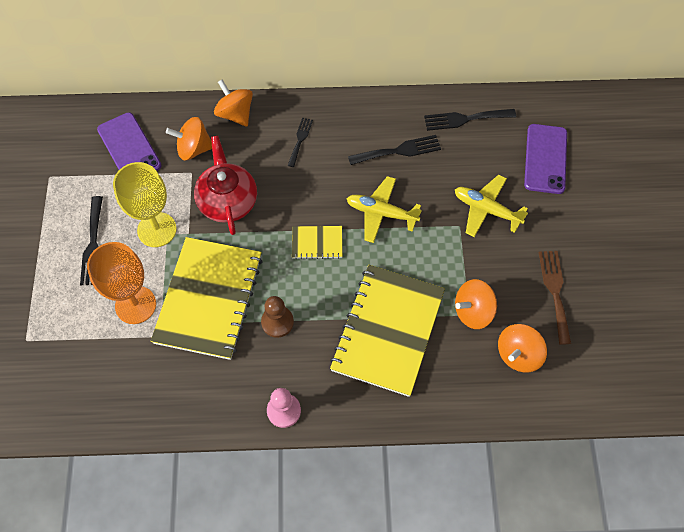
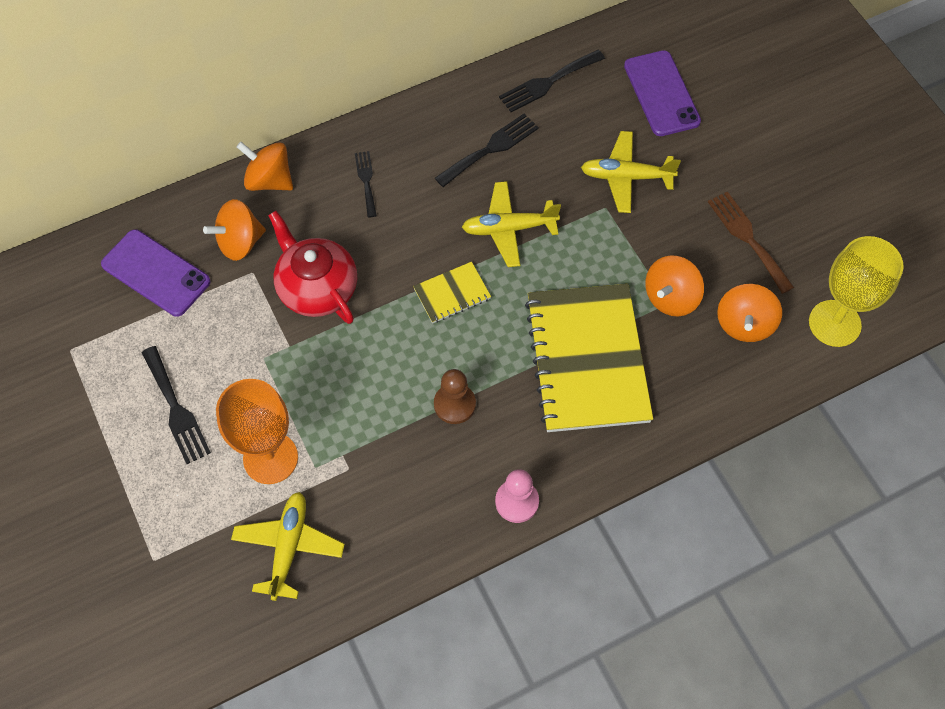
camera: 25 degrees left, 0 degrees up
(115, 371) = (289, 547): none -> yellow plane
(157, 229) = (247, 358): yellow goblet -> yellow goblet (834, 323)
(209, 299) = (357, 412): yellow notebook -> none

